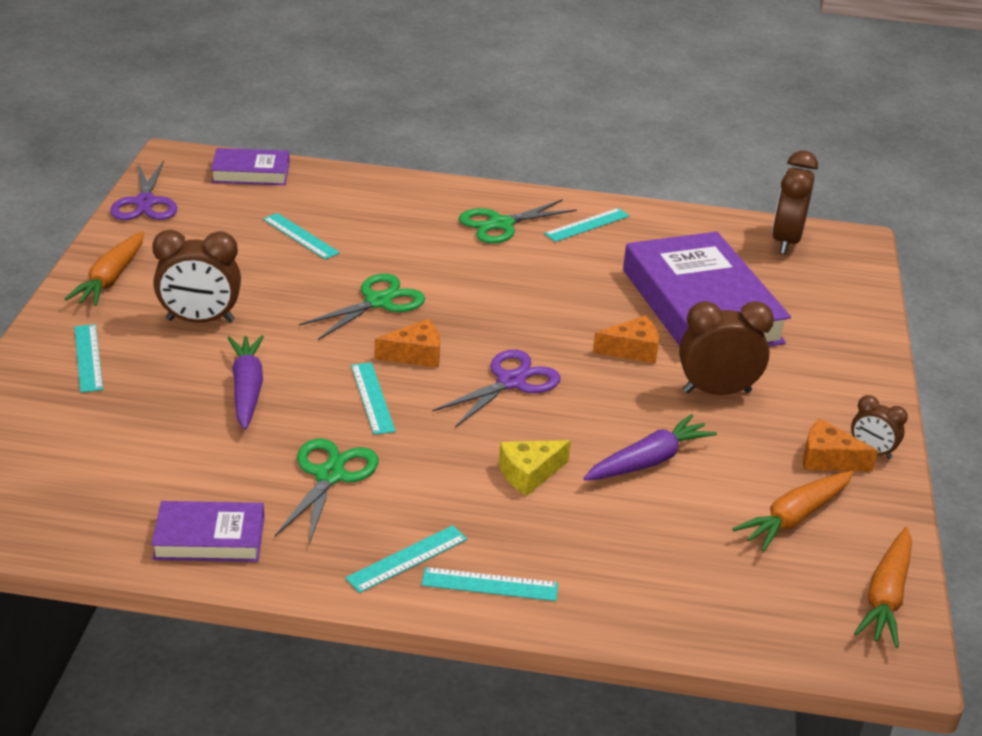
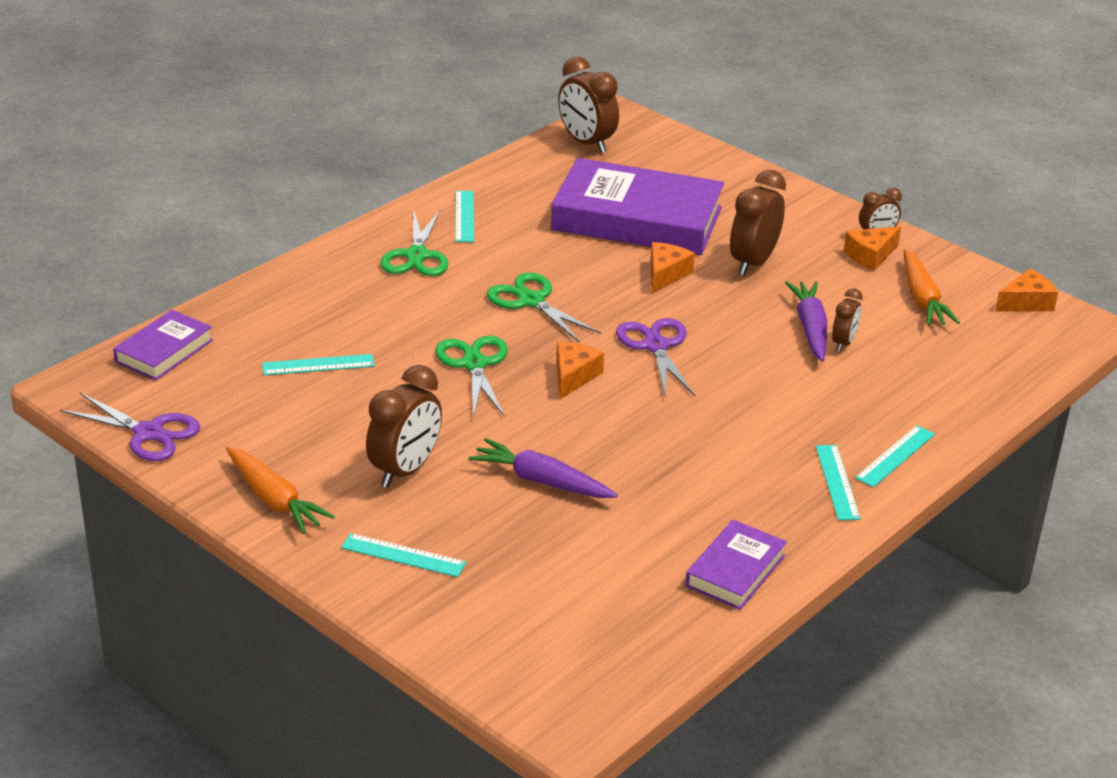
camera: 55 degrees left, 0 degrees up
(329, 475) = (703, 481): green scissors -> green scissors (531, 301)
(372, 398) = (615, 421): turquoise ruler -> none
(529, 474) = (781, 386): yellow cheese -> none
(649, 490) = (843, 343): none -> brown clock
(886, 596) = (1026, 302): orange carrot -> orange cheese

